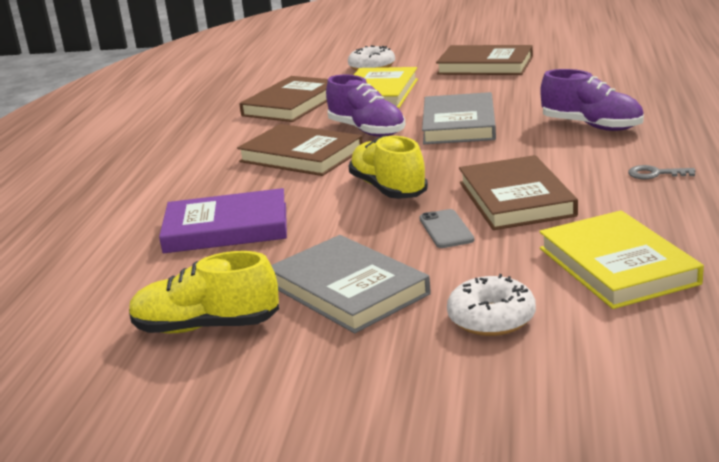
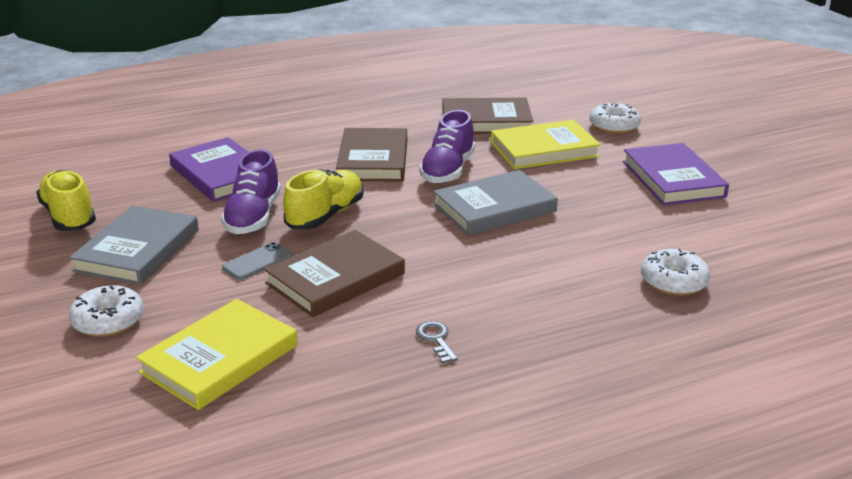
camera: 55 degrees right, 5 degrees up
(485, 65) = (673, 179): brown book -> purple book
(591, 126) = (542, 277): purple shoe -> purple shoe (253, 217)
(636, 90) = (673, 281): none -> white donut

